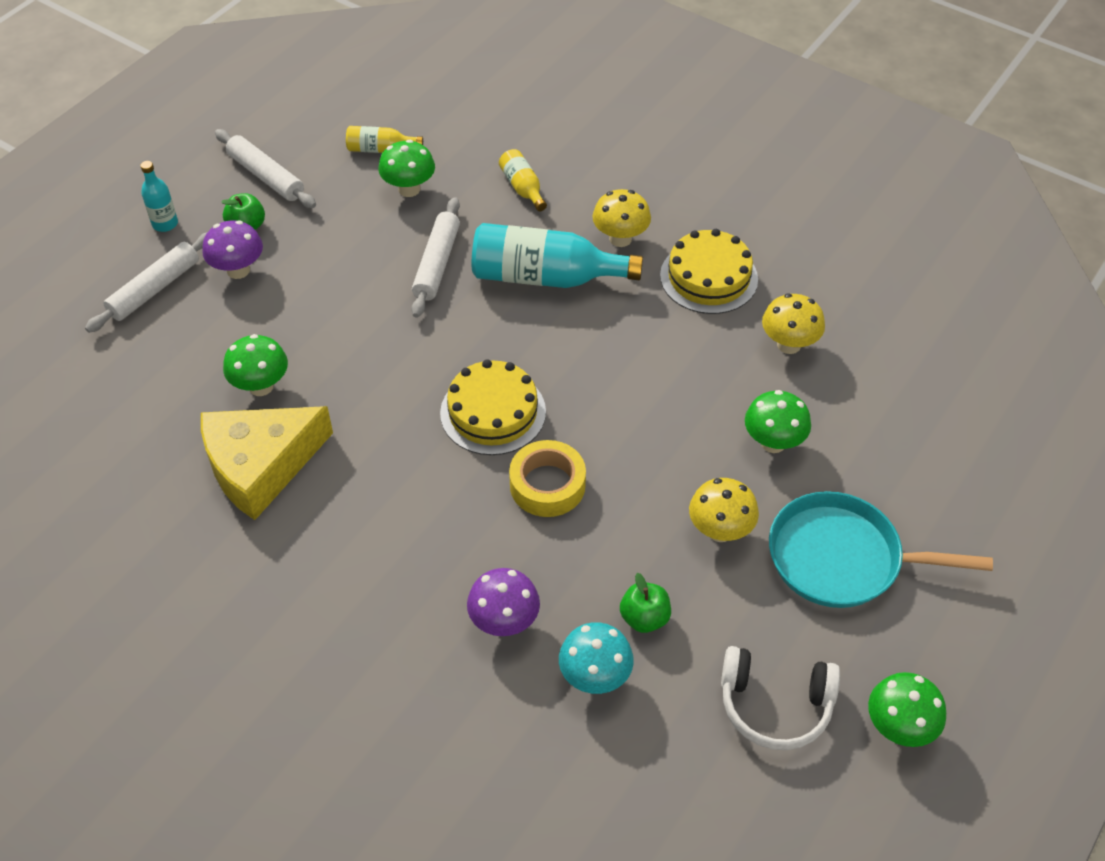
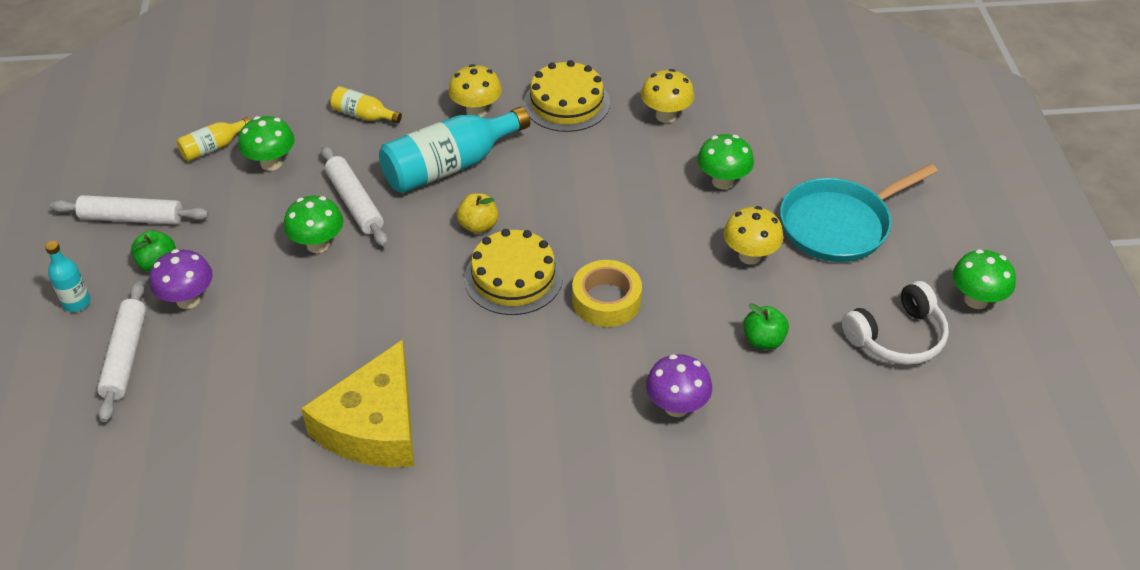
camera: 40 degrees left, 5 degrees down
(261, 386) = (308, 370): green mushroom -> green mushroom (318, 244)
(512, 347) = (478, 226): none -> yellow apple
(595, 677) = (773, 398): turquoise mushroom -> none

